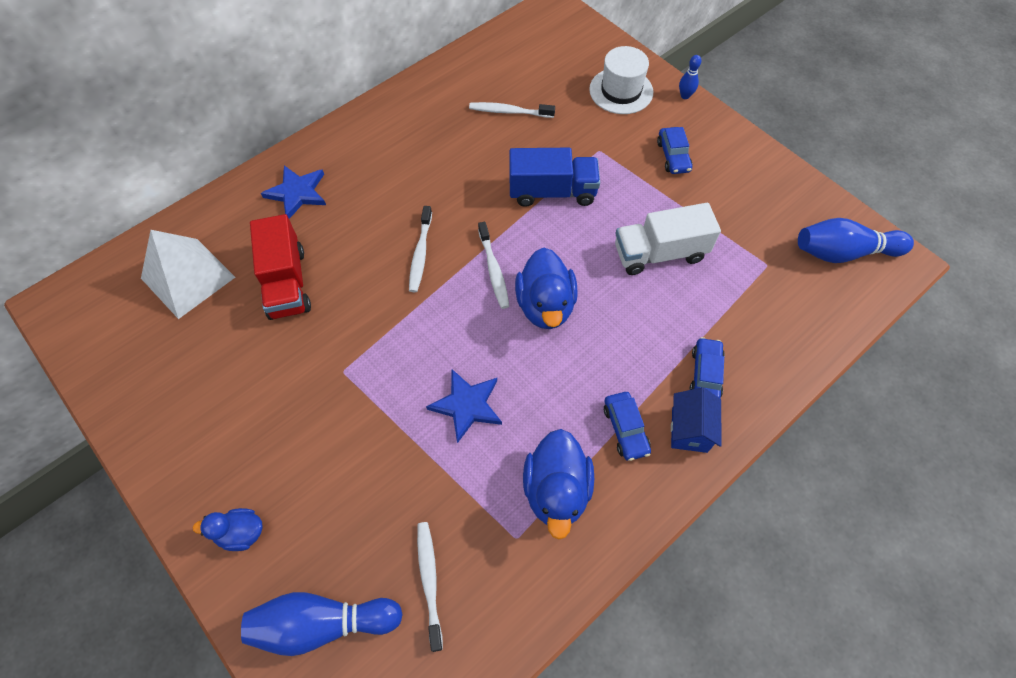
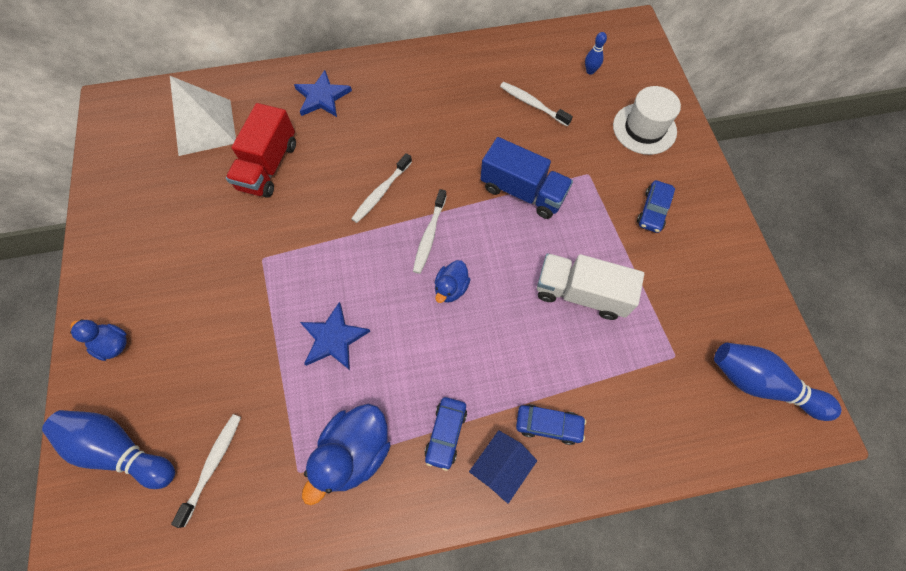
camera: 30 degrees right, 5 degrees up
(545, 305) = (451, 288): blue duck -> blue duck, size x0.57
(685, 96) = (702, 159): blue bowling pin -> blue bowling pin (590, 71)
(705, 374) = (548, 425): blue car -> blue car turned 60 degrees clockwise

